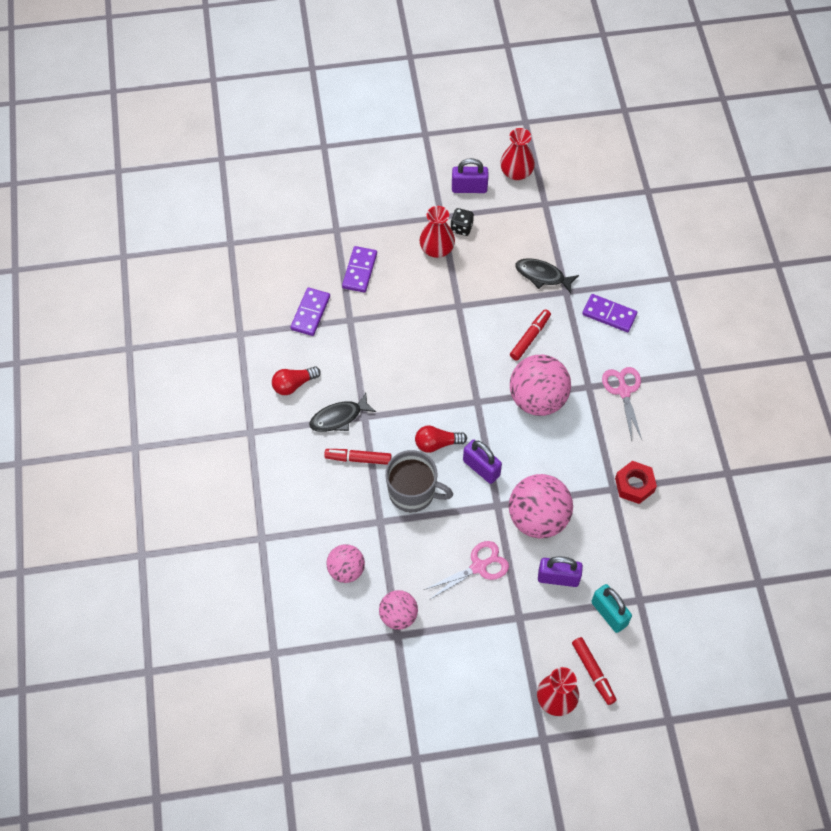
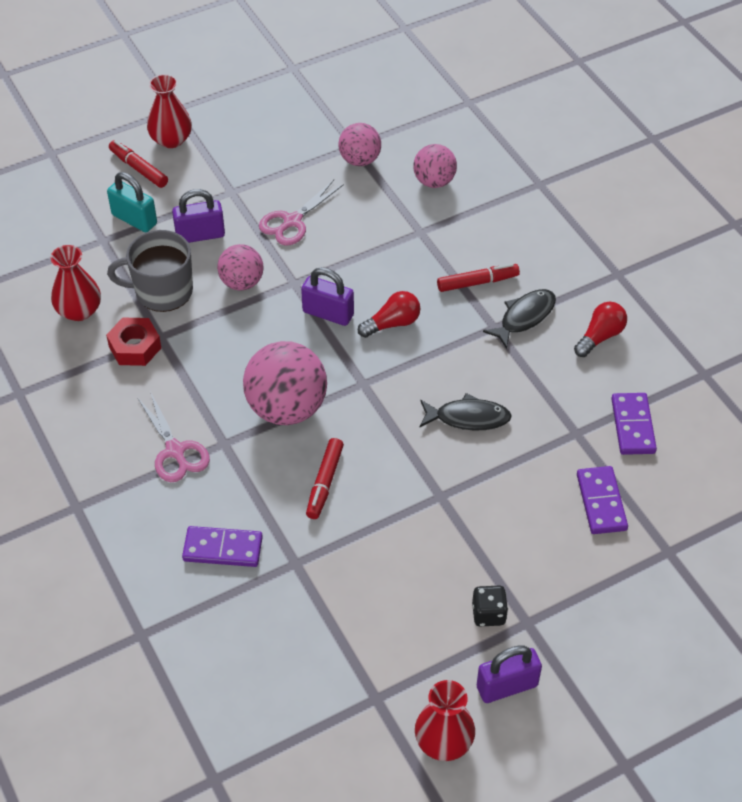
camera: 160 degrees right, 10 degrees down
(413, 492) = (397, 268): grey mug -> grey mug (162, 291)
(437, 249) = (509, 568): red vase -> red vase (79, 310)
(538, 518) = (242, 282): pink ball -> pink ball, size x0.59
(542, 276) = (338, 576): black fish -> black fish (468, 418)

